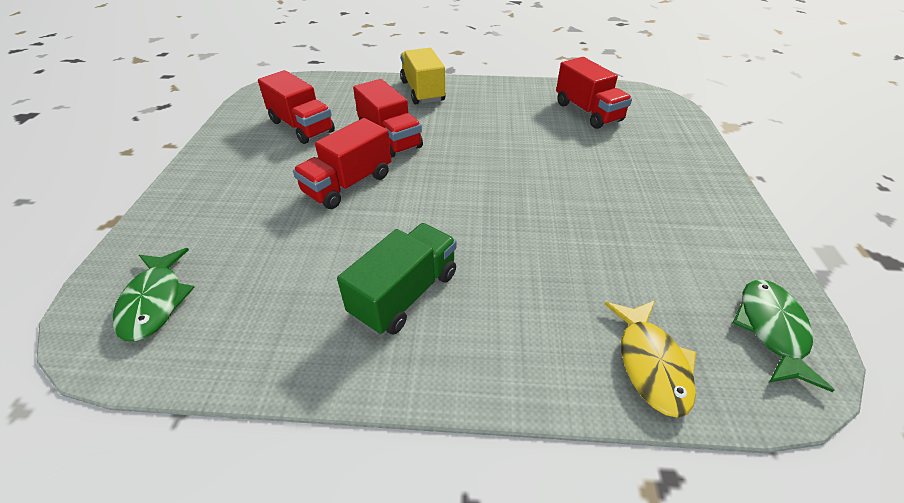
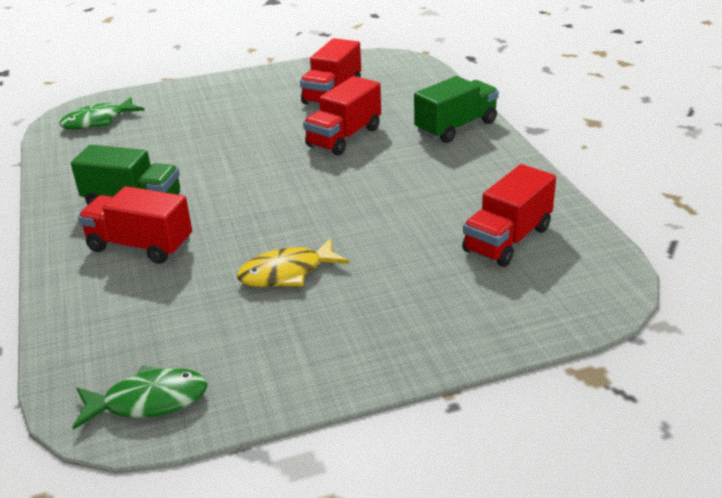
camera: 70 degrees right, 10 degrees down
(348, 184) = (257, 141): red truck -> red truck (140, 246)
(422, 91) = (456, 127): yellow truck -> green truck
(651, 363) = (90, 329): yellow fish -> yellow fish (287, 273)

